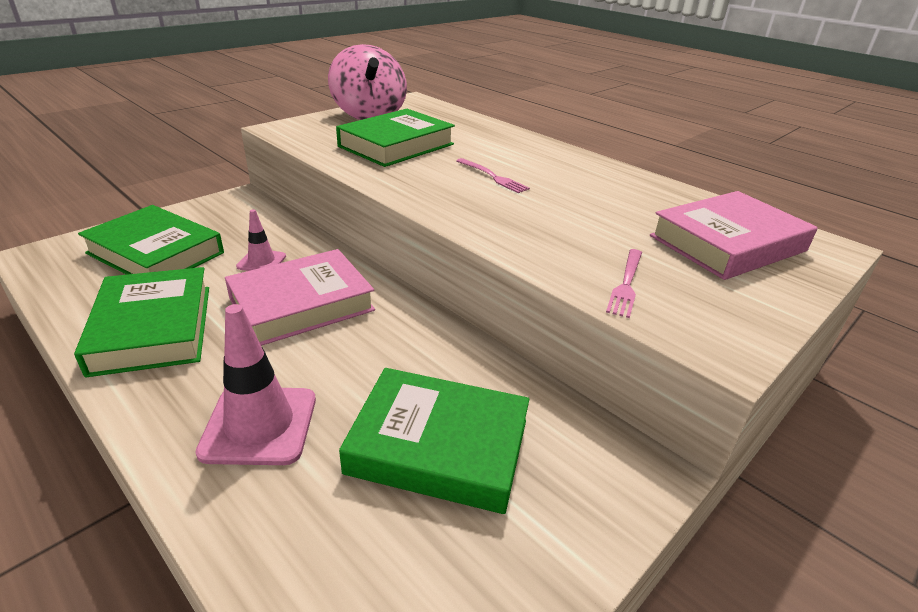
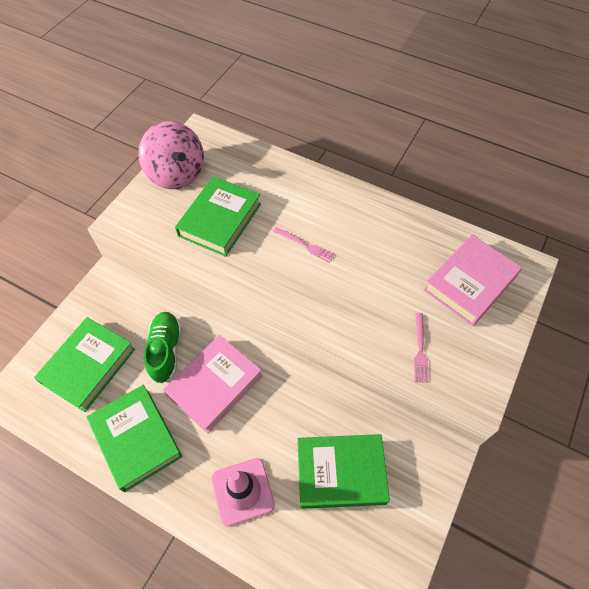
camera: 15 degrees left, 25 degrees up
(156, 253) = (88, 366): green book -> green book turned 75 degrees counterclockwise
(261, 261) = (165, 351): pink traffic cone -> green shoe

